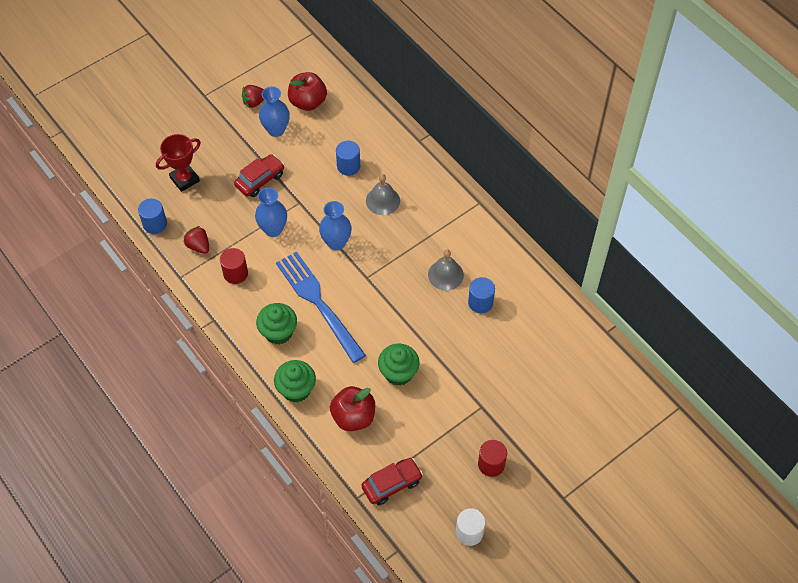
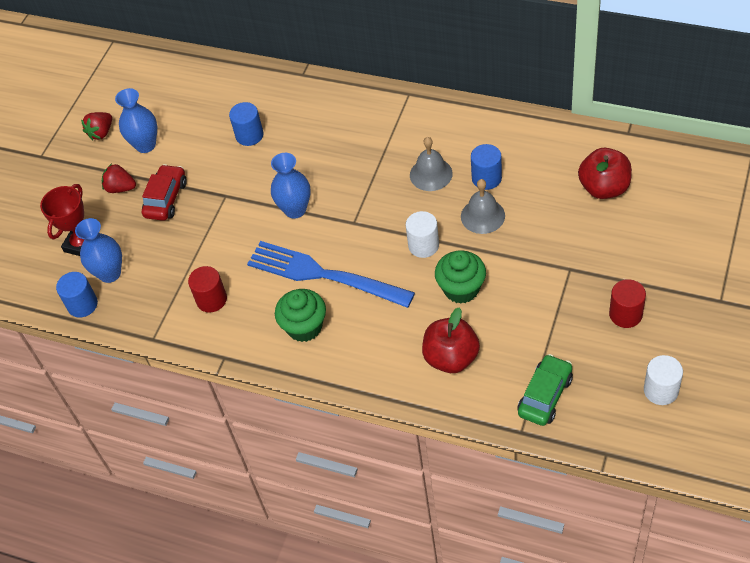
camera: 25 degrees left, 5 degrees down
(198, 246) = (149, 297): red strawberry -> red strawberry (120, 188)
(273, 229) = (218, 235): blue vase -> blue vase (110, 273)
(296, 389) = (369, 369): green cupcake -> none
(308, 102) = (158, 102): red apple -> red apple (604, 188)
(382, 200) = (311, 145): grey bell -> grey bell (482, 216)
(392, 484) = (545, 396): red car -> green car
(399, 325) = (423, 245): none -> white cylinder

